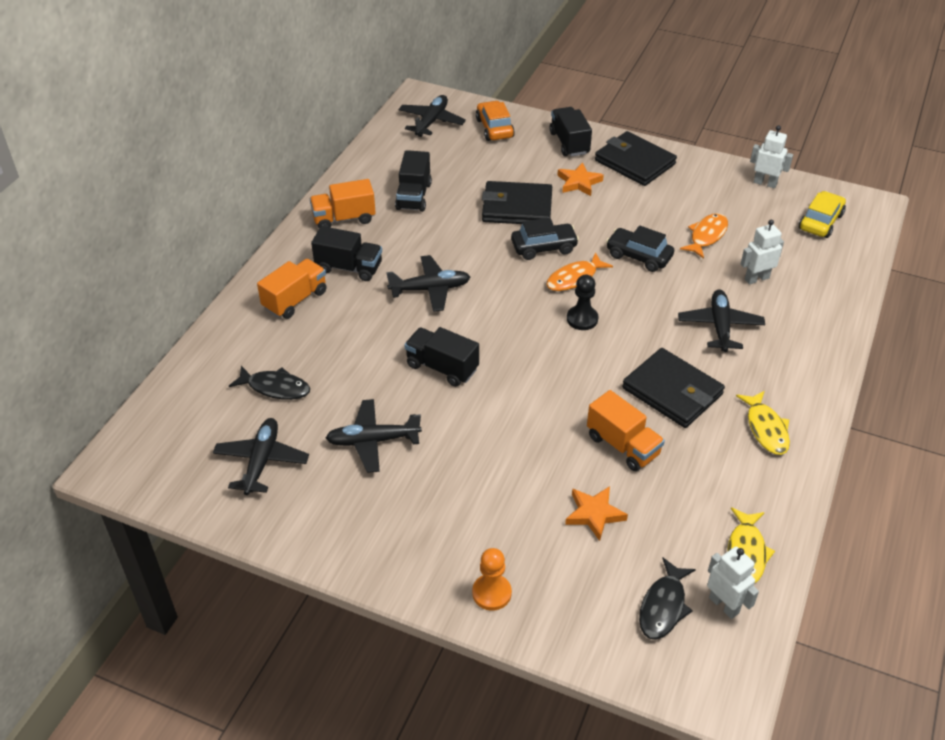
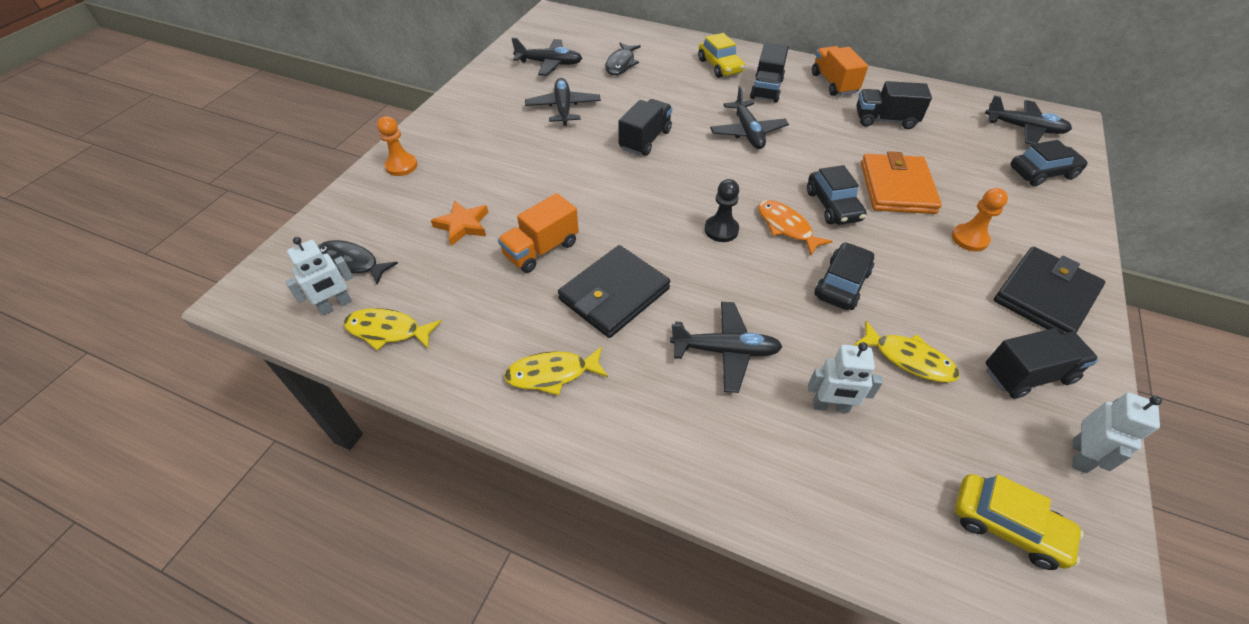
camera: 90 degrees right, 5 degrees up
(295, 300) = (720, 66): orange truck -> yellow car
(494, 128) = (1042, 173): orange car -> black car
(517, 207) = (896, 188): black wallet -> orange wallet
(569, 143) = (1051, 234): black truck -> black truck (1027, 375)
(579, 182) = (969, 239): orange star -> orange pawn
(706, 236) = (908, 359): orange fish -> yellow fish
(756, 278) = (830, 406): white robot -> white robot turned 120 degrees clockwise

